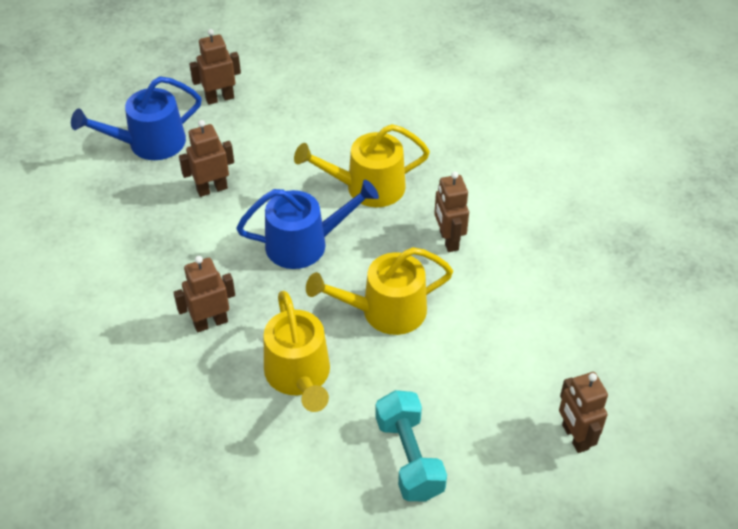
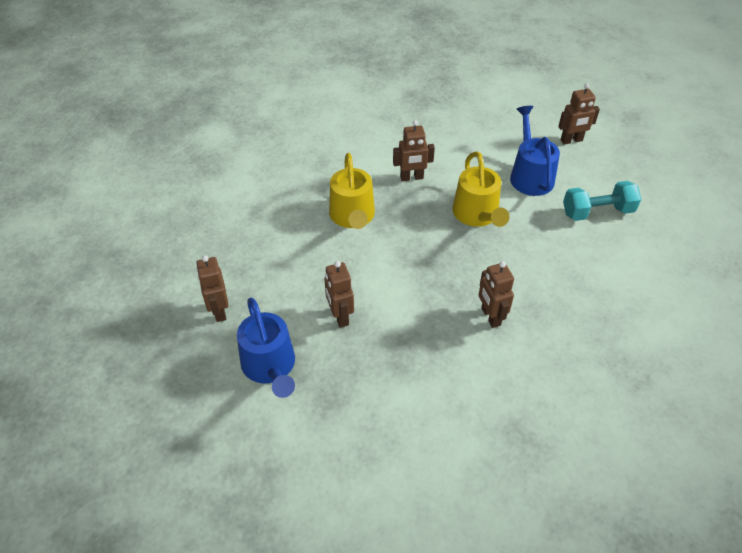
camera: 85 degrees left, 0 degrees up
(299, 375) = (537, 264): yellow watering can -> none
(304, 244) = (409, 256): blue watering can -> blue watering can (530, 175)

